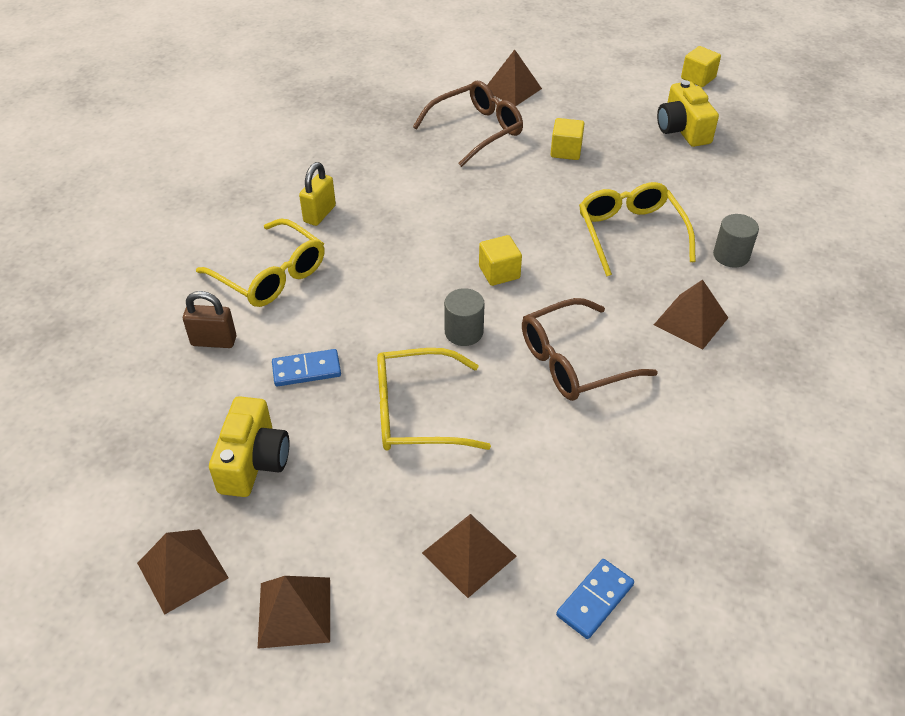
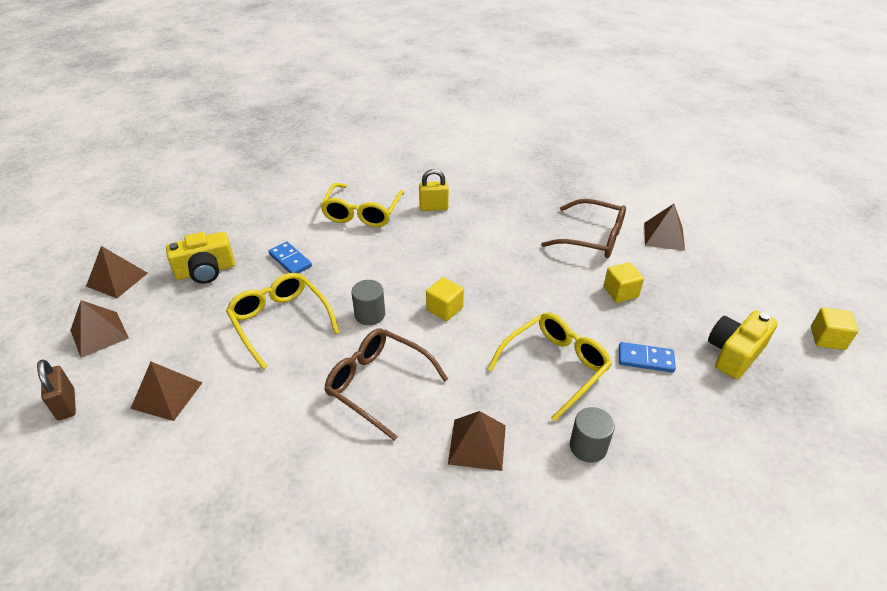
camera: 60 degrees right, 5 degrees down
(214, 341) = (292, 216): brown padlock -> brown padlock (66, 404)
(594, 600) = (147, 480): blue domino -> blue domino (645, 359)

